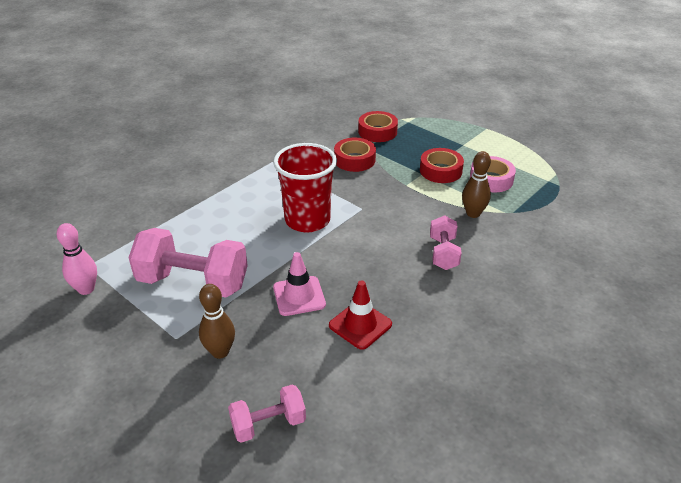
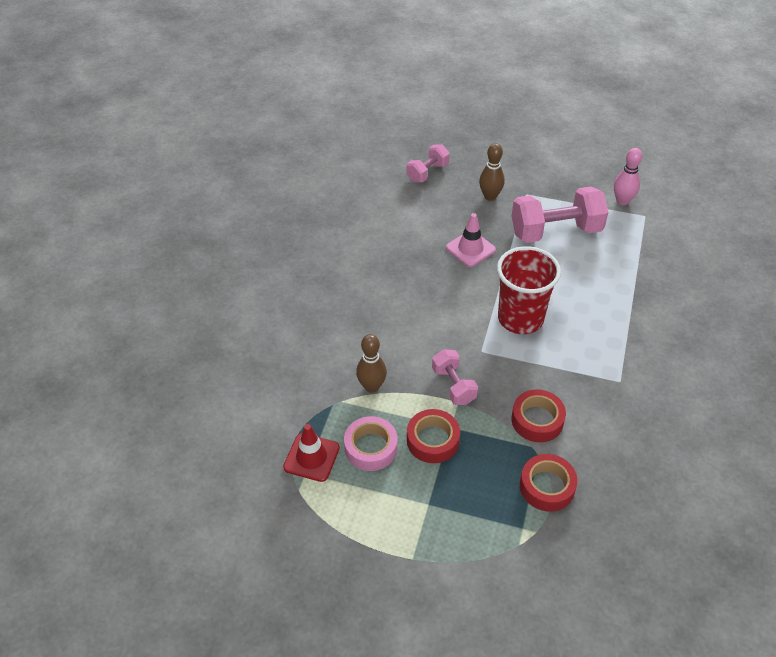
camera: 155 degrees right, 10 degrees up
(360, 325) = (412, 244): red traffic cone -> red traffic cone (311, 457)
(443, 253) = (380, 328): pink dumbbell -> pink dumbbell (453, 386)

